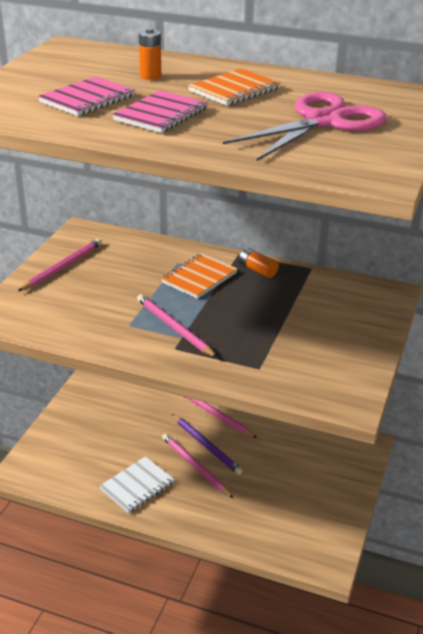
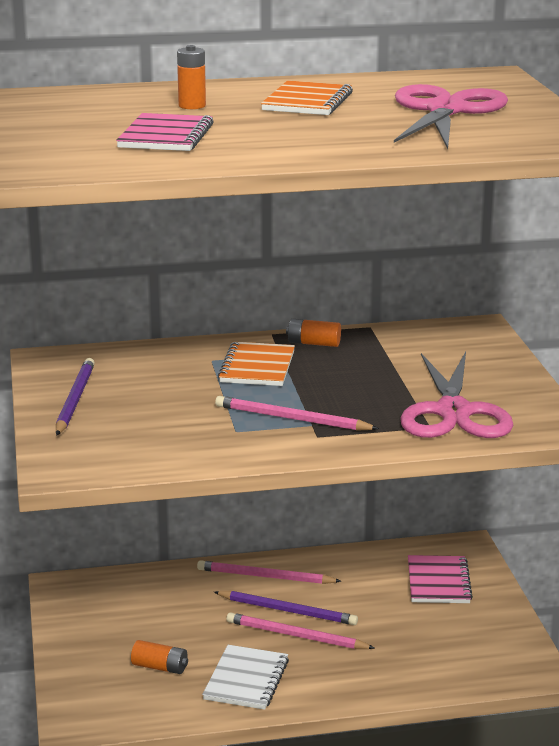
camera: 30 degrees left, 10 degrees down
(62, 267) = (74, 400): pink pencil -> purple pencil
(97, 454) = (160, 667): none -> orange battery
(161, 115) = (275, 134): pink notebook -> pink notebook (438, 582)
(289, 362) = (453, 412): none -> pink scissors

